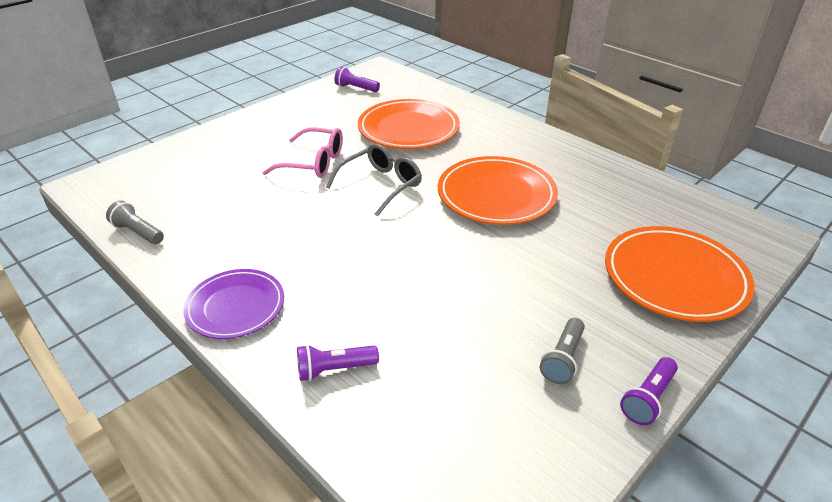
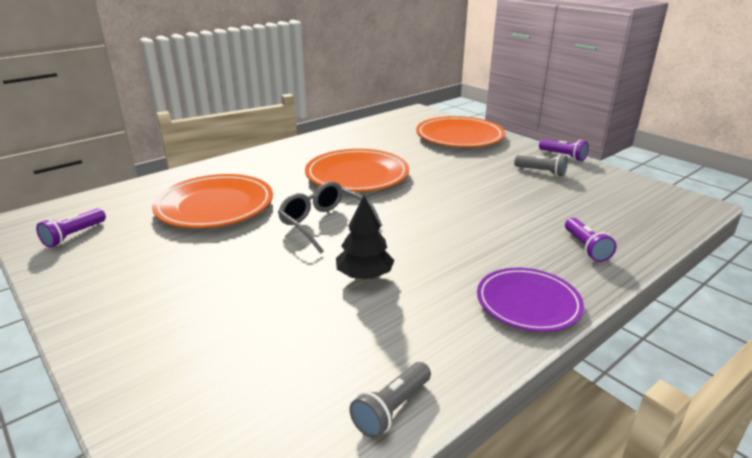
camera: 85 degrees left, 10 degrees down
(292, 212) = (364, 275): none -> black tree
(314, 163) = (259, 264): pink glasses -> none

